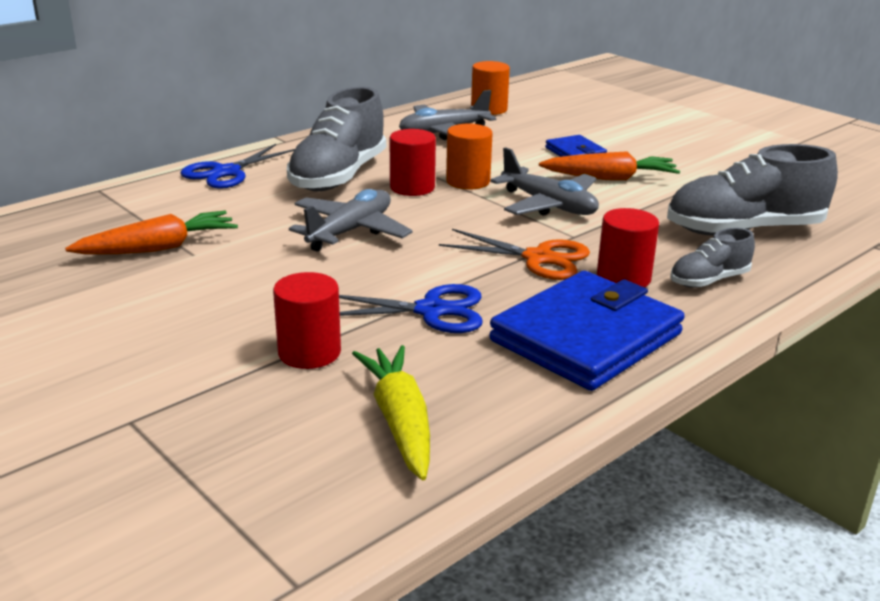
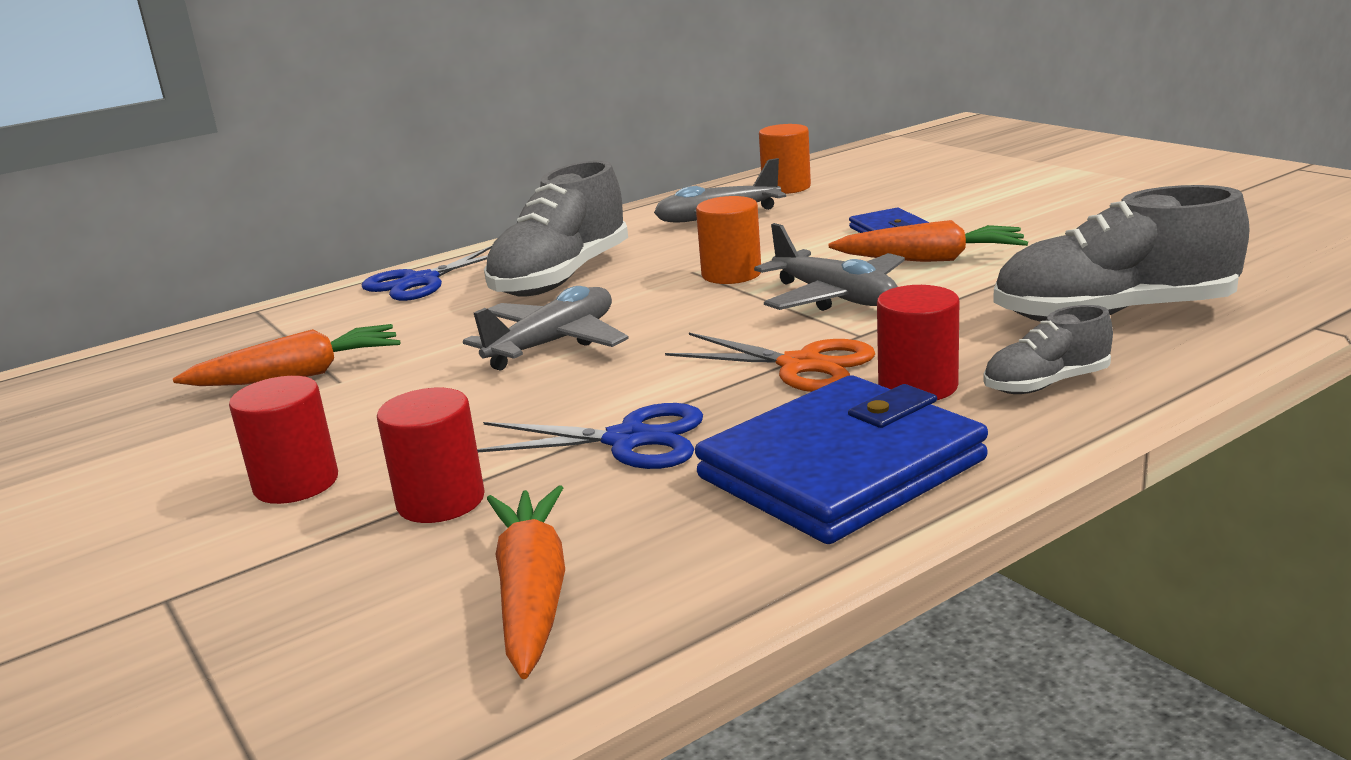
camera: 10 degrees right, 5 degrees down
(400, 421) = (532, 594): yellow carrot -> orange carrot
(412, 188) = (654, 286): red cylinder -> red cylinder (296, 483)

